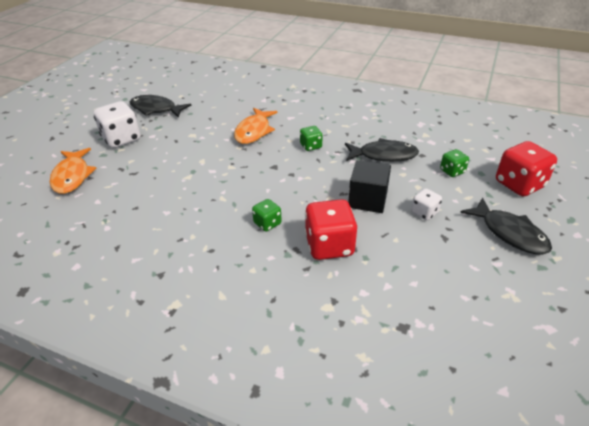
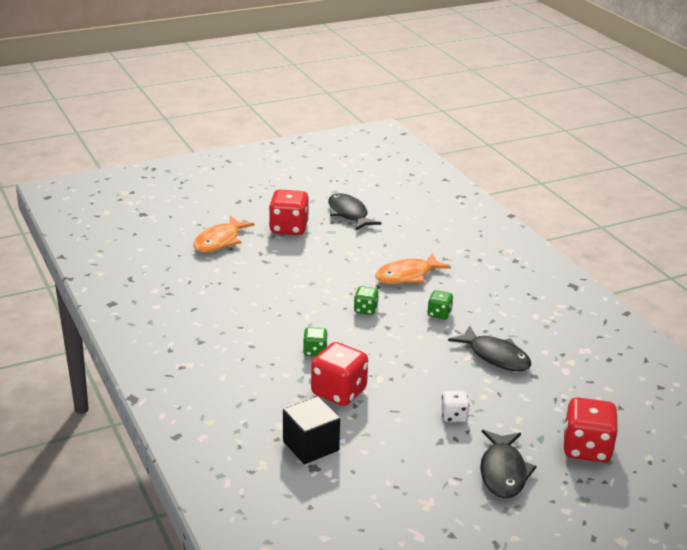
camera: 40 degrees right, 10 degrees down
(121, 139) = (289, 228): white dice -> red dice
(367, 200) = (421, 380): black cube -> black cube (310, 446)
(452, 171) = (539, 403): green dice -> green dice (365, 310)

